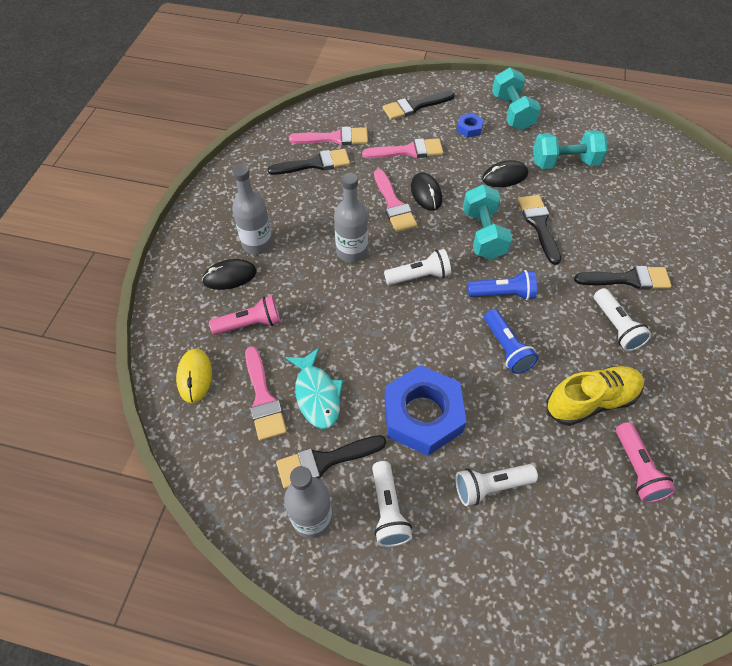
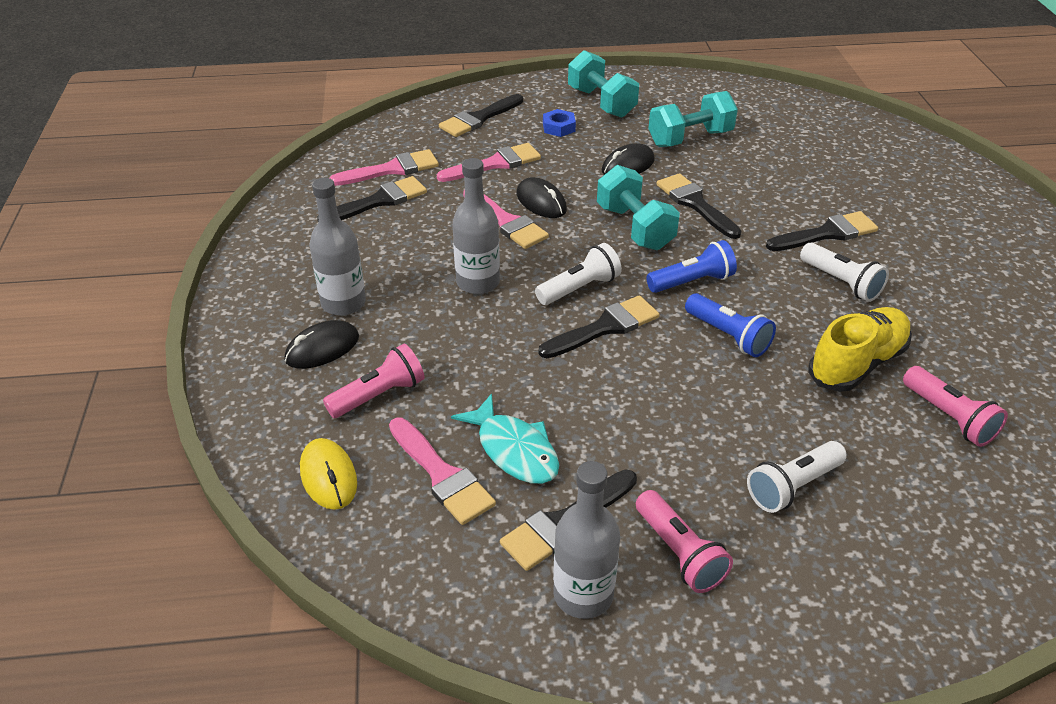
camera: 20 degrees left, 15 degrees down
(388, 510) = (679, 553): white flashlight -> pink flashlight
(422, 315) = (605, 327): none -> black brush
(422, 415) = (665, 434): blue nut -> none

